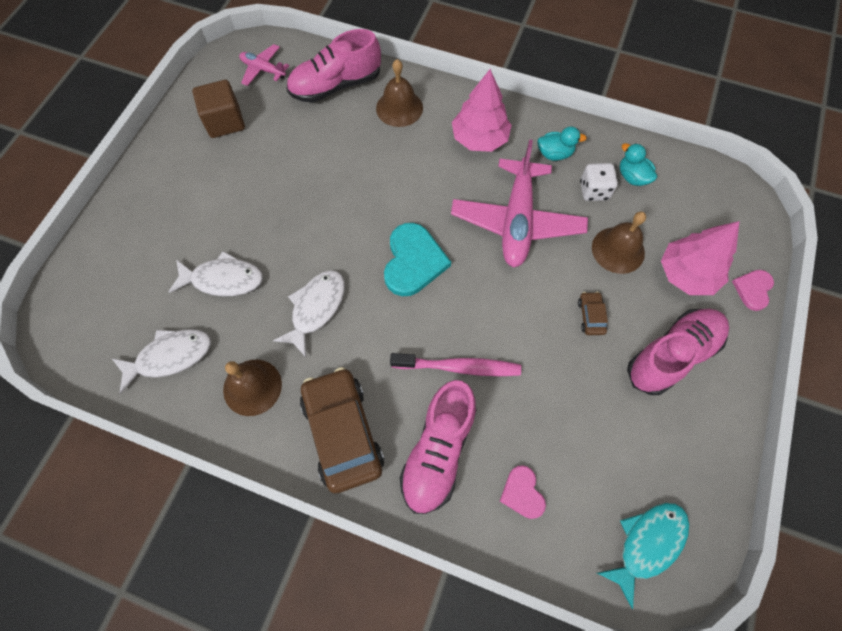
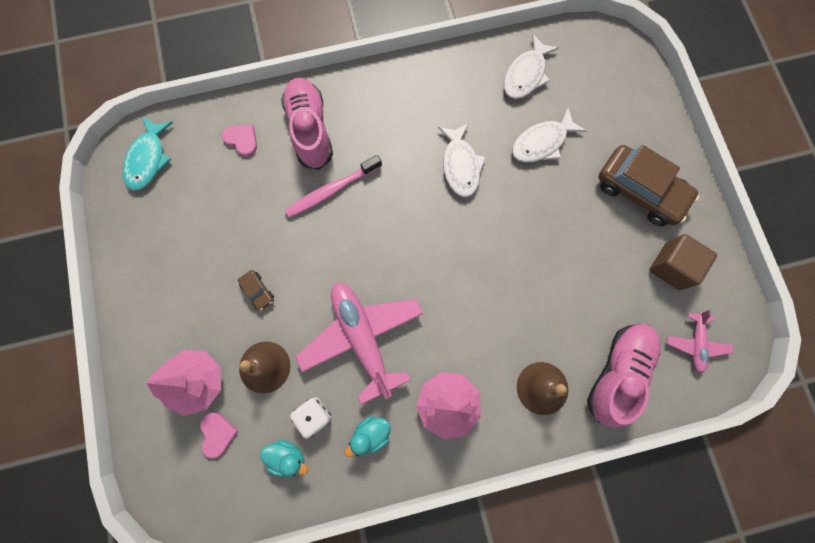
camera: 145 degrees right, 10 degrees up
(252, 387) = (457, 91): brown bell -> none
(263, 69) = (696, 343): pink plane -> pink plane turned 105 degrees clockwise
(342, 432) = (378, 103): brown car -> brown car (640, 191)
(413, 261) = (419, 247): turquoise heart -> none
(671, 355) = (182, 299): pink shoe -> none
(753, 289) = (136, 403): pink heart -> pink heart (217, 434)

